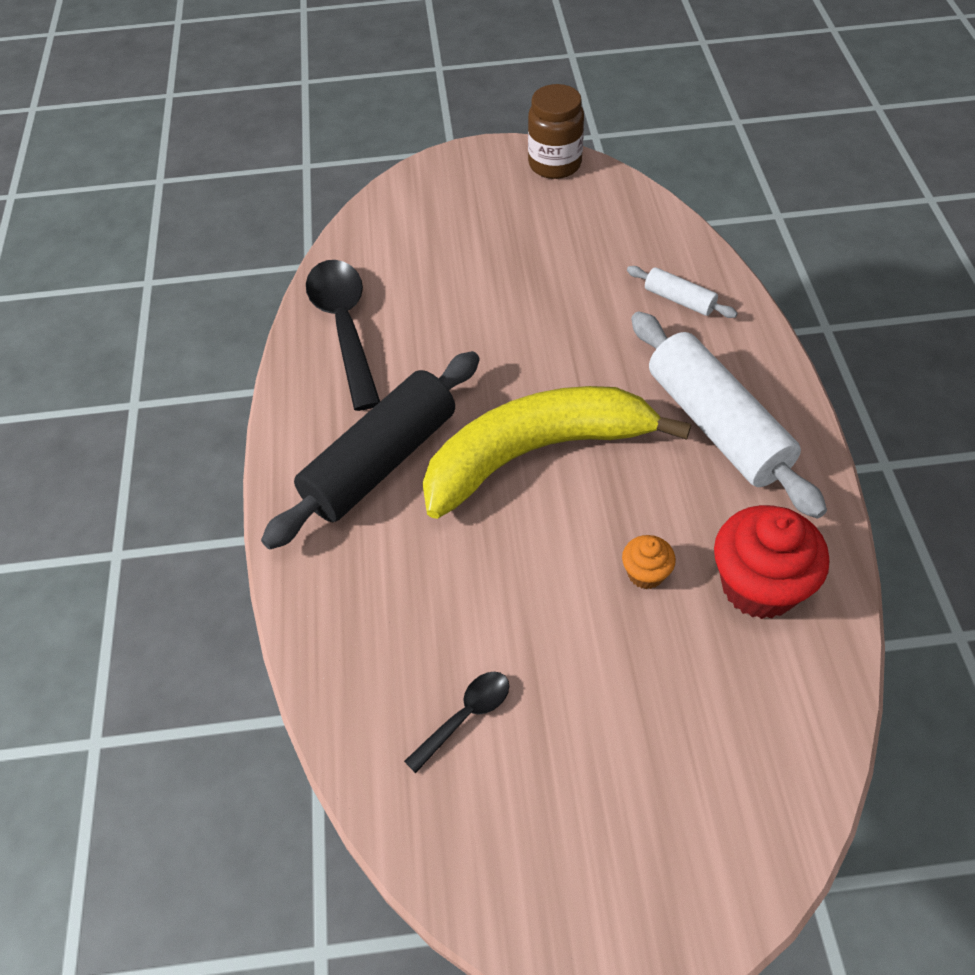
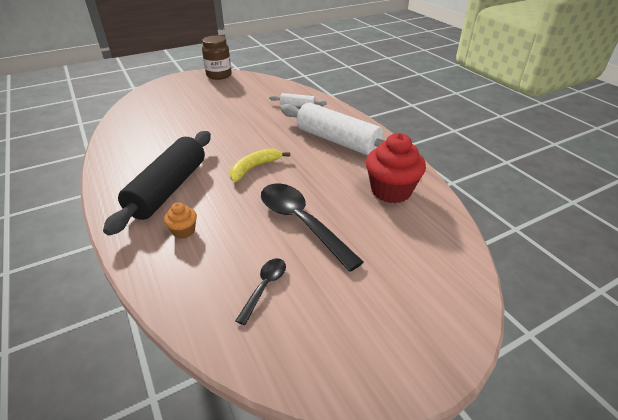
camera: 25 degrees left, 15 degrees down
(344, 328) = (129, 143): black spoon -> black spoon (301, 222)
(536, 453) = (254, 168): yellow banana -> yellow banana, size x0.47
(645, 573) = (334, 199): orange cupcake -> orange cupcake (184, 231)

